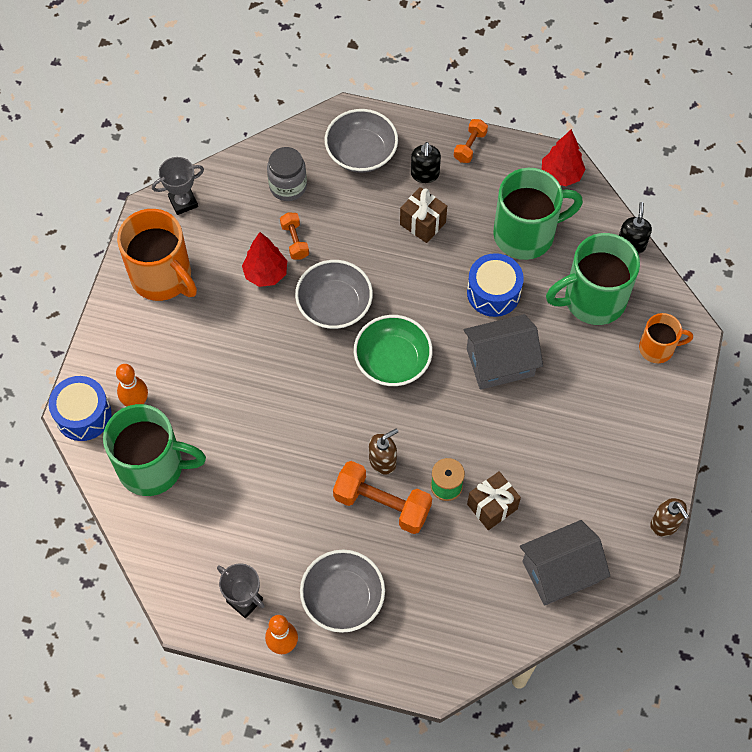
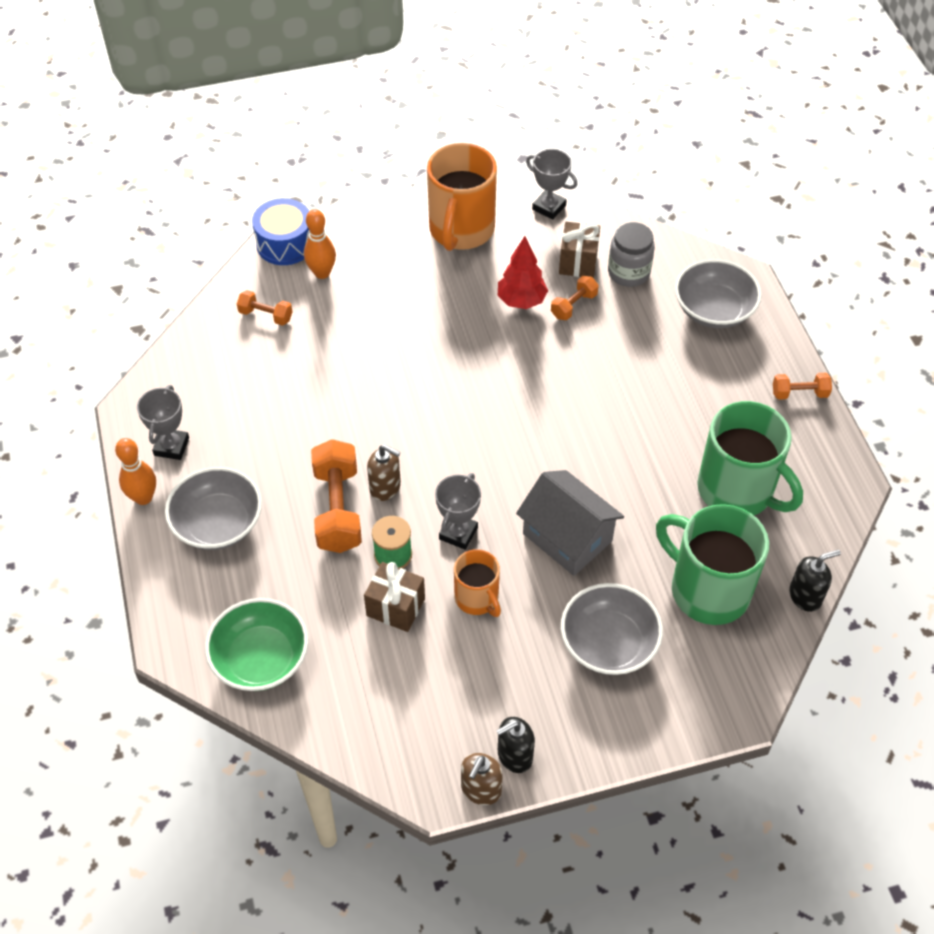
camera: 60 degrees right, 10 degrees down
(153, 467) = (266, 315): green mug -> orange dumbbell
(334, 305) = (528, 368): grey bowl -> grey bowl (608, 643)
(392, 361) = (501, 444): green bowl -> green bowl (260, 658)
(422, 223) = (676, 396): brown gift -> brown gift (578, 262)
(425, 174) = (733, 371): black soap dispenser -> black soap dispenser (514, 756)
(453, 432) = (458, 533): none -> grey trophy
(493, 292) = (644, 493): blue drum -> none
(560, 571) = (359, 707): grey house -> none
(561, 175) = (836, 489): red tree -> none
(657, 348) = (696, 682): orange mug -> orange mug (477, 598)

